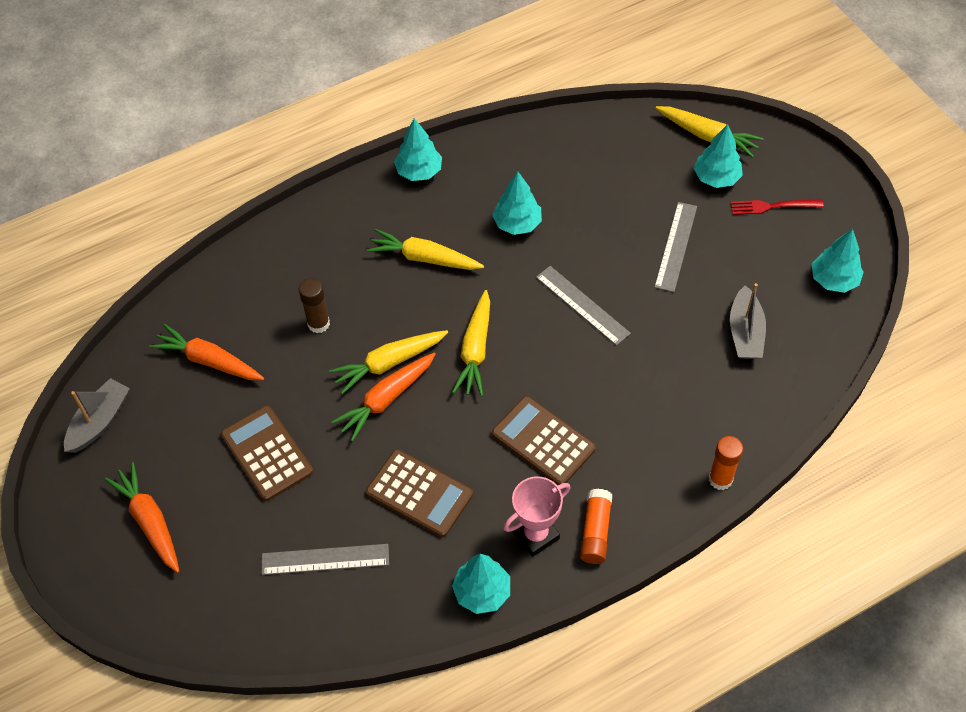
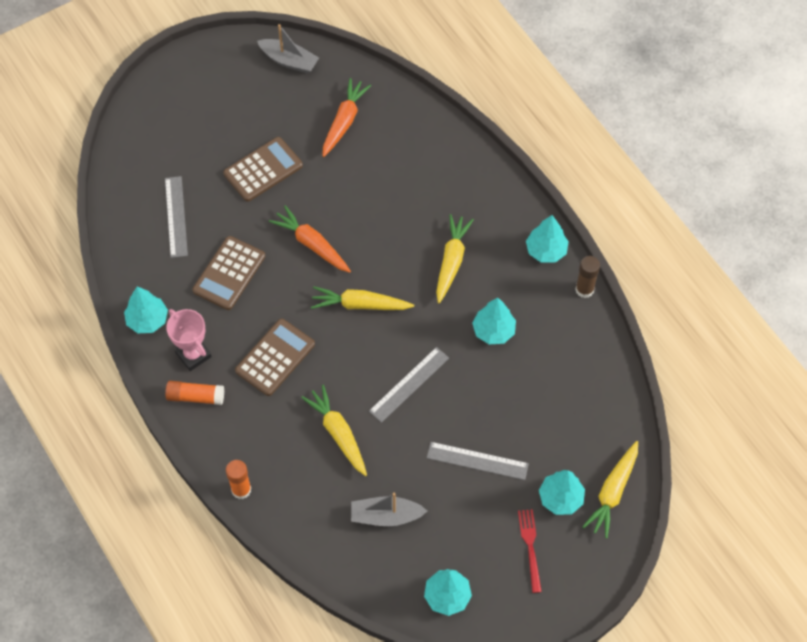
camera: 85 degrees right, 5 degrees up
(150, 521) = (208, 105): orange carrot -> none
(318, 324) = (381, 191): brown glue stick -> brown glue stick (584, 289)
(389, 363) = (345, 243): yellow carrot -> yellow carrot (338, 433)

